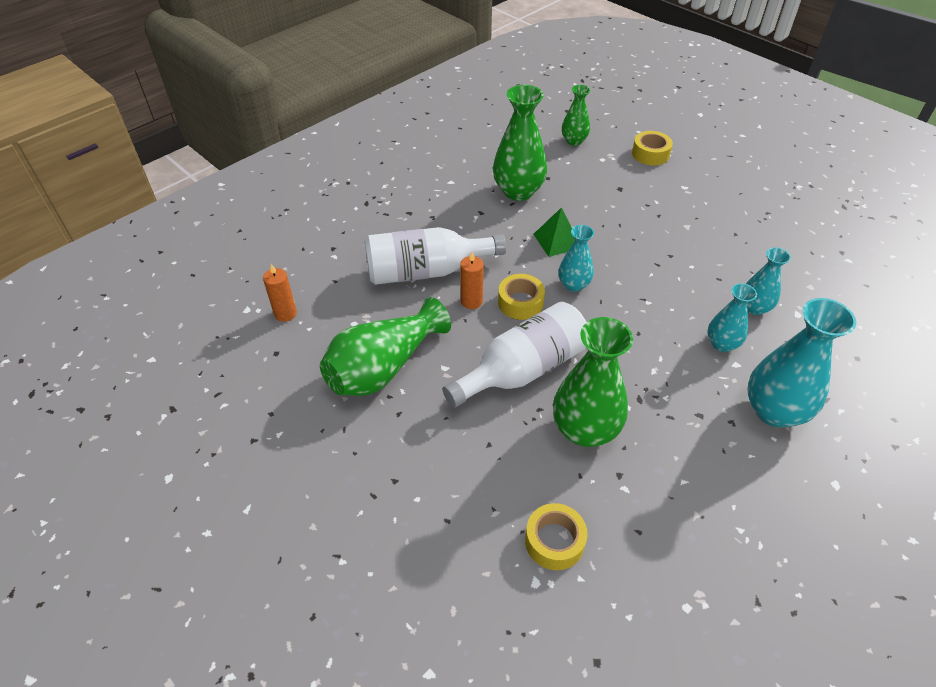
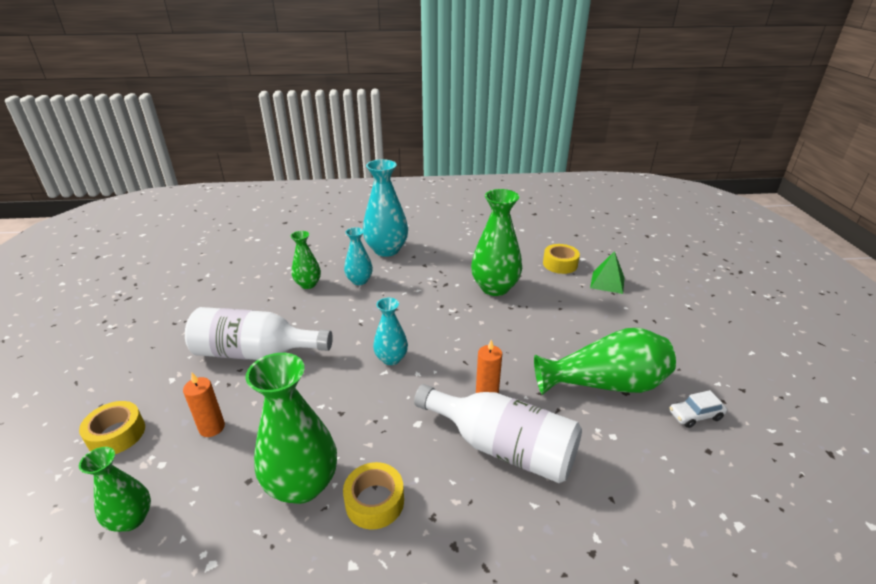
camera: 140 degrees left, 15 degrees down
(285, 313) = (688, 490): orange candle -> orange candle (212, 427)
(293, 381) = (695, 415): none -> white car
(520, 302) = (448, 369): yellow tape -> yellow tape (374, 501)
(523, 370) = (498, 329): white bottle -> white bottle (255, 353)
(557, 240) = (350, 401): green pyramid -> green pyramid (607, 282)
(754, 308) = (308, 284): turquoise vase -> green vase

